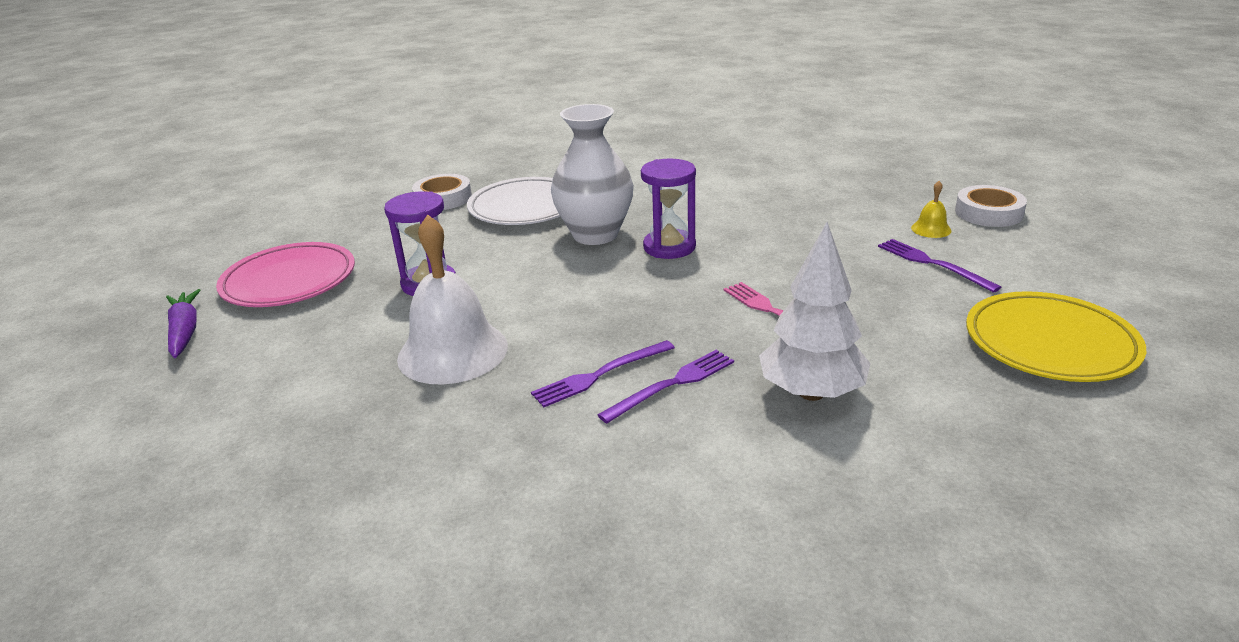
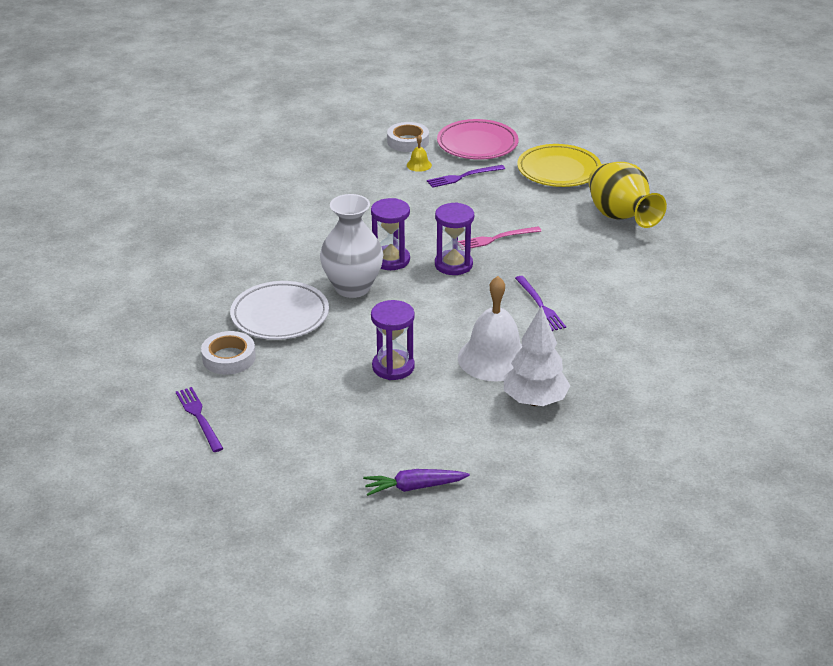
camera: 80 degrees left, 5 degrees up
(289, 281) = (353, 439): pink plate -> pink plate (477, 144)
(672, 384) = (557, 283): purple fork -> purple fork (199, 417)
(680, 290) = (453, 265): none -> purple hourglass
(811, 392) = (578, 244): white tree -> white tree (534, 401)
(944, 433) = (620, 217): none -> yellow vase

